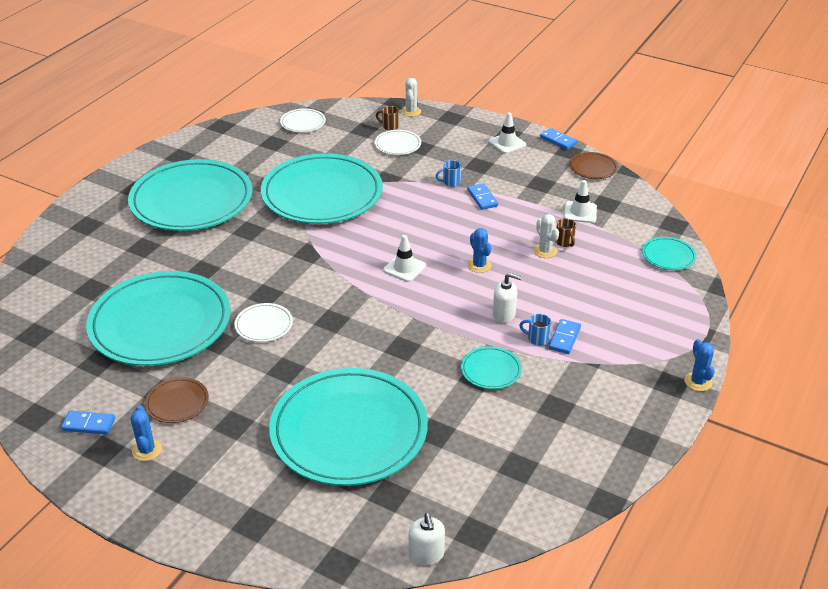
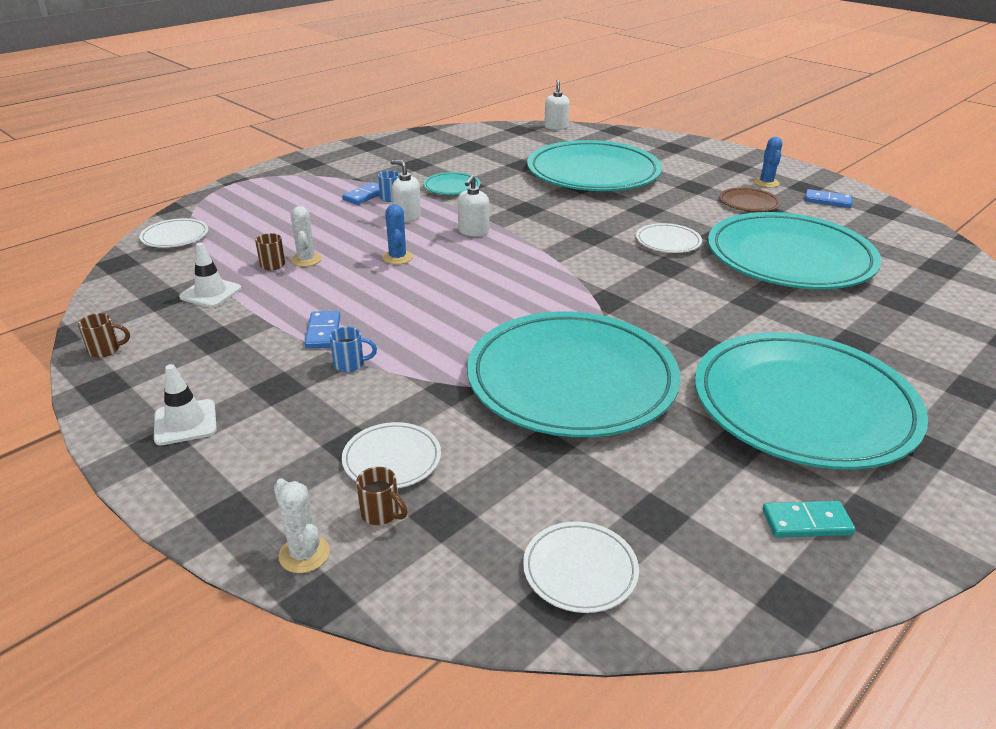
camera: 165 degrees left, 5 degrees down
(207, 150) = (806, 522): none -> turquoise domino
(404, 268) = (489, 267): white traffic cone -> none
(411, 111) = (304, 554): white cactus -> white cactus turned 60 degrees counterclockwise
(436, 306) = (473, 231): none -> white soap dispenser
(558, 140) = (90, 411): blue domino -> none
(593, 168) = (106, 350): brown plate -> brown mug
(668, 256) = (175, 236): turquoise plate -> white plate
(698, 382) = (285, 162): blue cactus -> none

